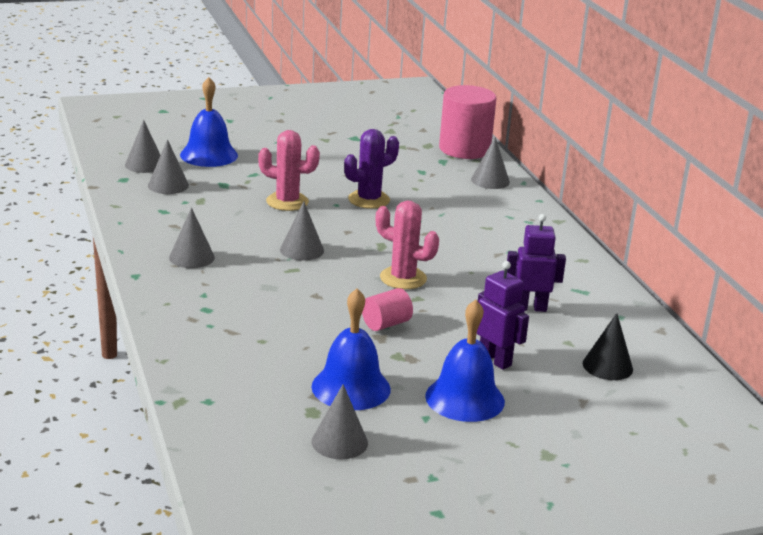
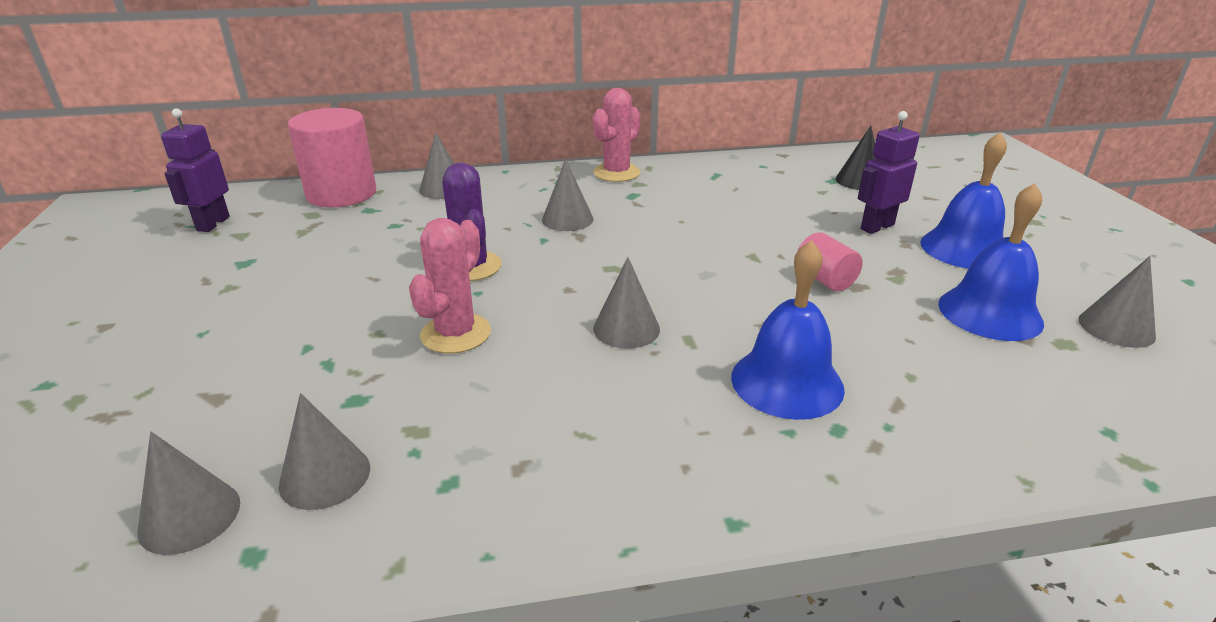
camera: 80 degrees left, 5 degrees up
(191, 257) = (655, 444): grey cone -> grey cone (567, 219)
(209, 155) = (204, 415): blue bell -> blue bell (787, 382)
(403, 278) = (704, 260): pink cactus -> pink cactus (616, 173)
(530, 308) = (758, 200): purple robot -> purple robot (213, 224)

